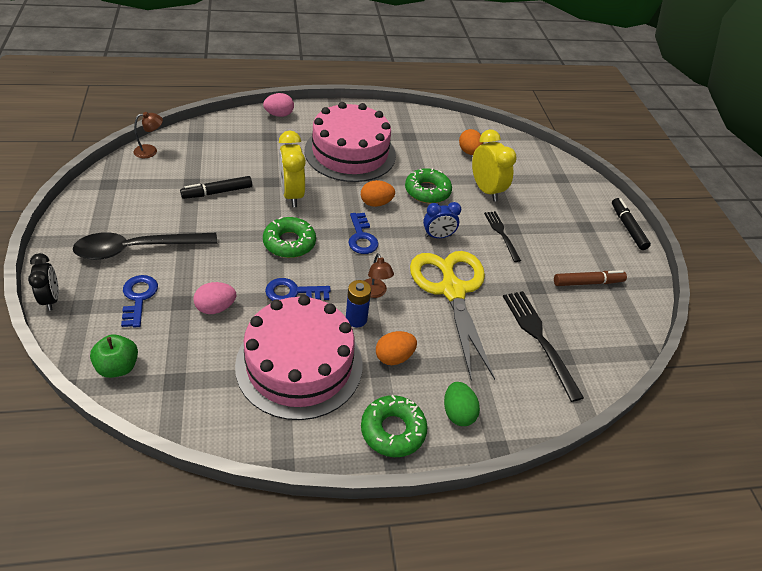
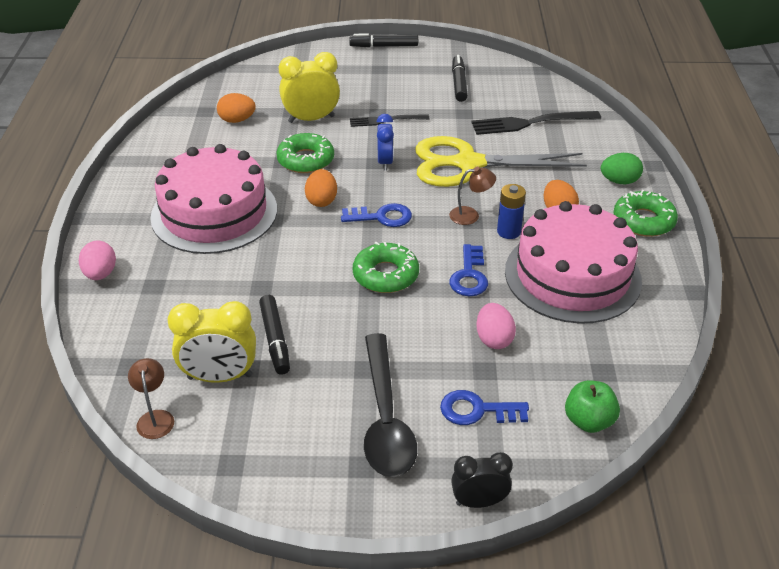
camera: 75 degrees left, 5 degrees down
(292, 195) = (293, 269): yellow clock -> yellow clock (220, 377)
(588, 282) = (459, 83): brown marker -> black marker

